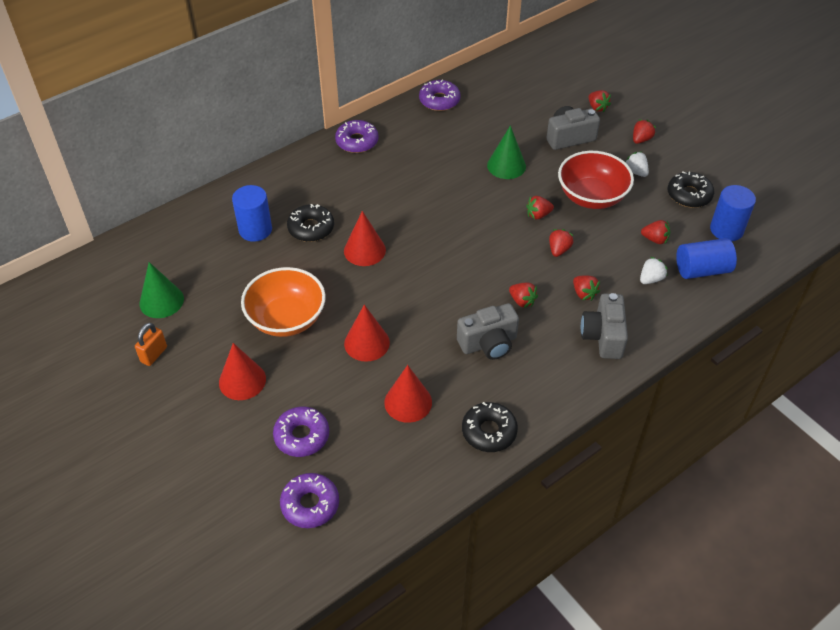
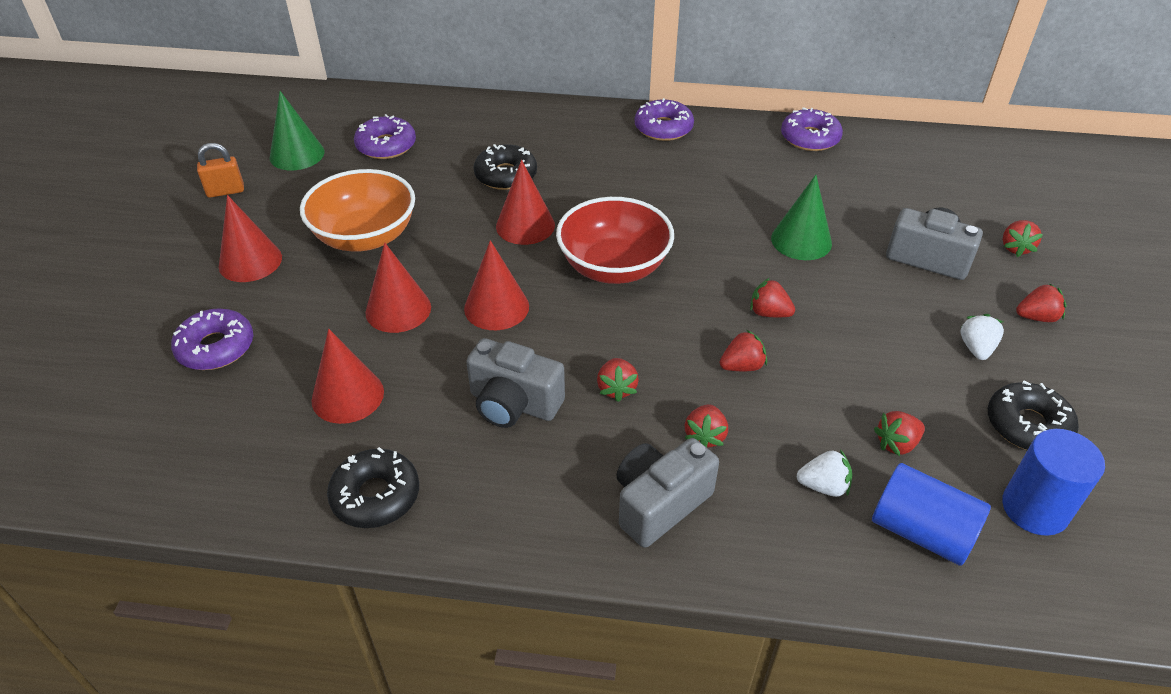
camera: 45 degrees right, 5 degrees down
(255, 230) = (456, 147): blue cylinder -> none
(310, 504) = (124, 415): purple donut -> purple donut (386, 146)
(414, 304) = (496, 307): none -> red cone
(591, 196) = (870, 337): red bowl -> red bowl (614, 267)
(655, 239) = (896, 444): red strawberry -> red strawberry turned 90 degrees clockwise

